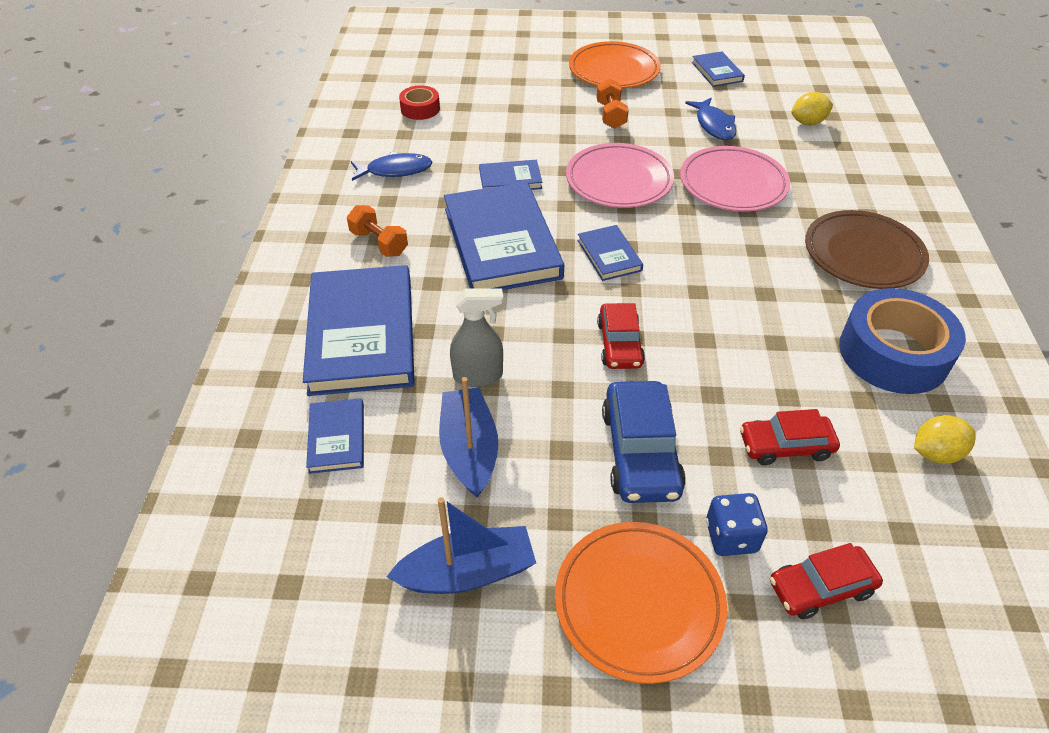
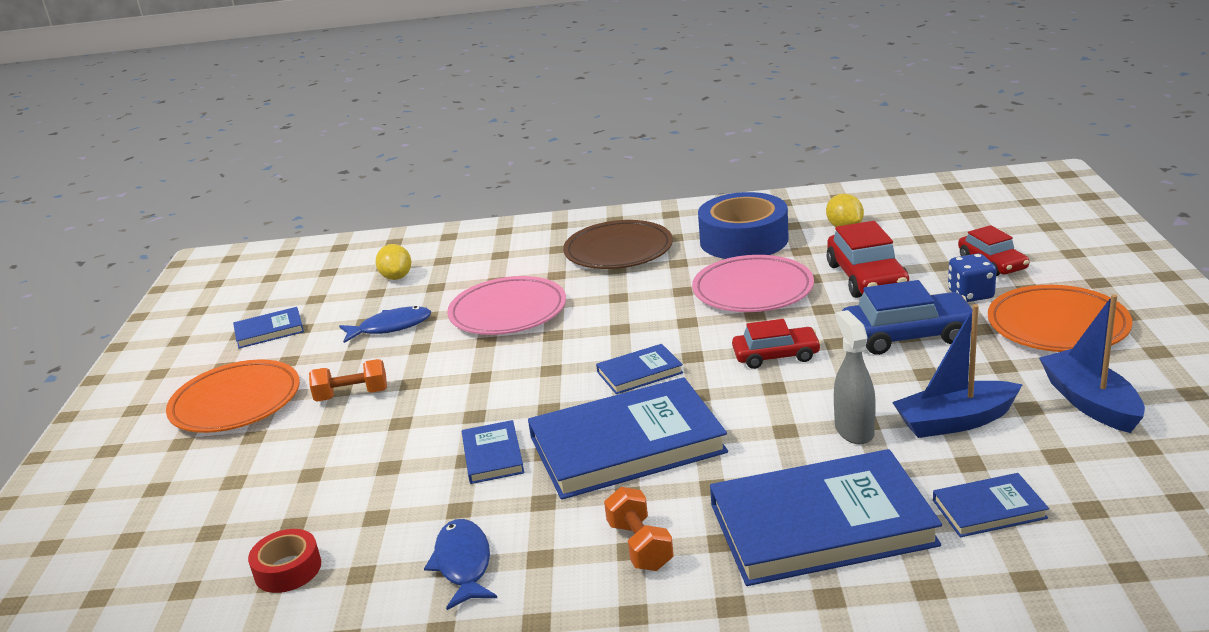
camera: 90 degrees left, 20 degrees down
(379, 243) = (640, 546): orange dumbbell -> orange dumbbell turned 60 degrees counterclockwise
(619, 180) = (499, 378): pink plate -> pink plate (753, 290)
(785, 446) = (866, 277): red car -> red car, size x1.50

